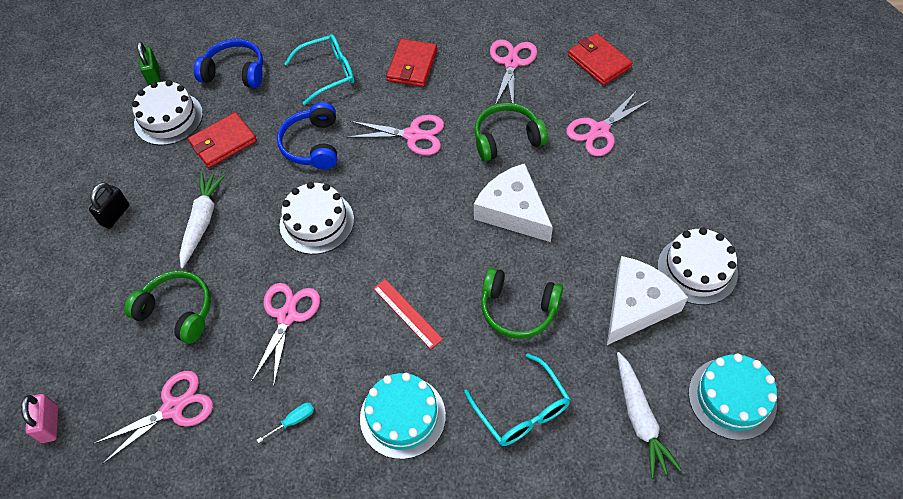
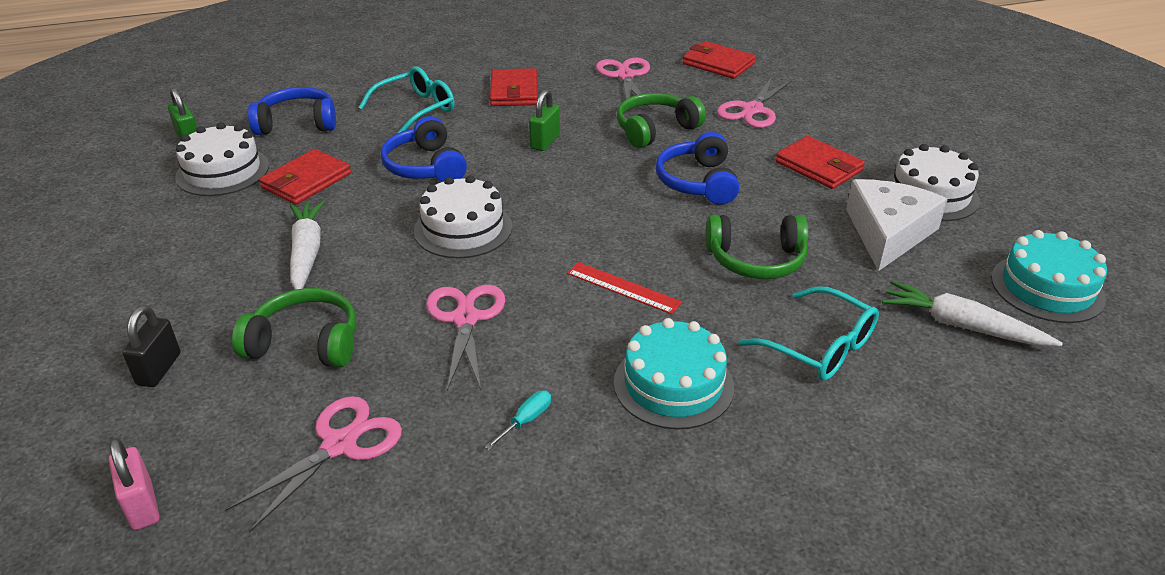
camera: 20 degrees left, 20 degrees down
(115, 215) = (177, 266): black padlock -> black padlock (159, 369)
(413, 135) = (545, 142): pink scissors -> green padlock
(513, 210) = (698, 182): white cheese -> blue headphones
(620, 214) = (818, 166): none -> red wallet
(640, 418) = (962, 326): white carrot -> white carrot turned 150 degrees clockwise

